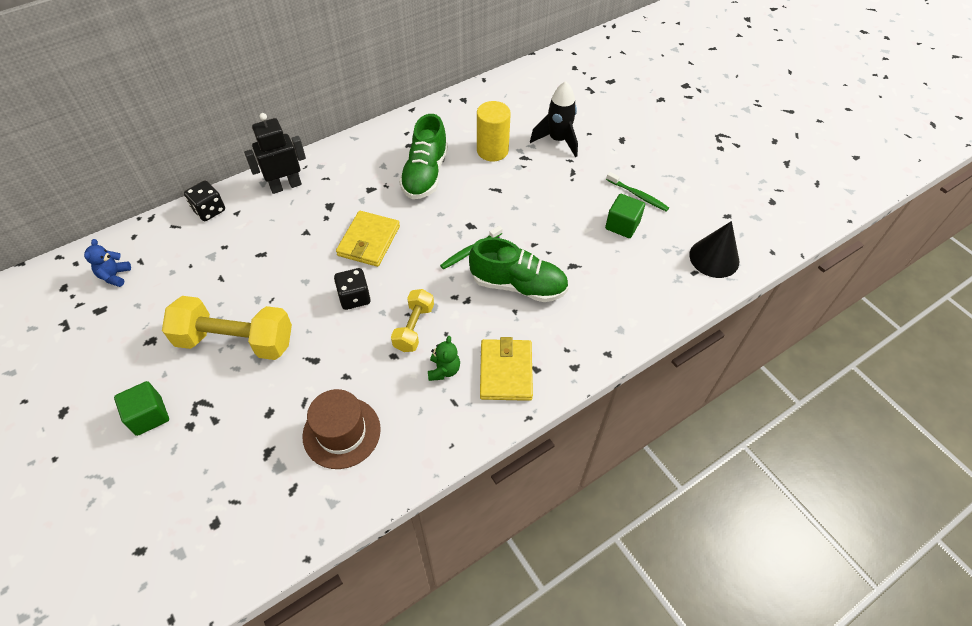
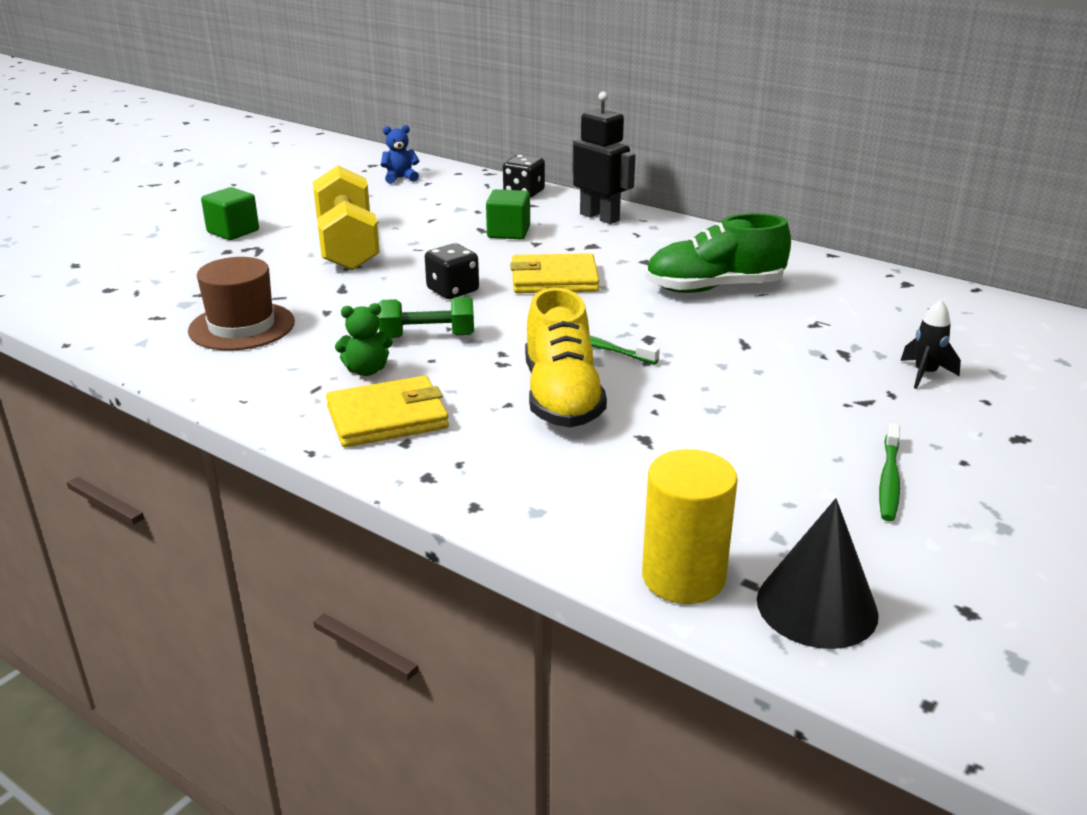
camera: 70 degrees right, 25 degrees down
(414, 327) = (427, 336): yellow dumbbell -> green dumbbell
(492, 150) = (824, 325): yellow cylinder -> yellow cylinder (683, 577)
(518, 285) = (561, 397): green shoe -> yellow shoe
(558, 140) = (925, 374): black rocket -> black rocket, size x0.59
(622, 225) = (790, 474): green cube -> green cube (508, 232)

